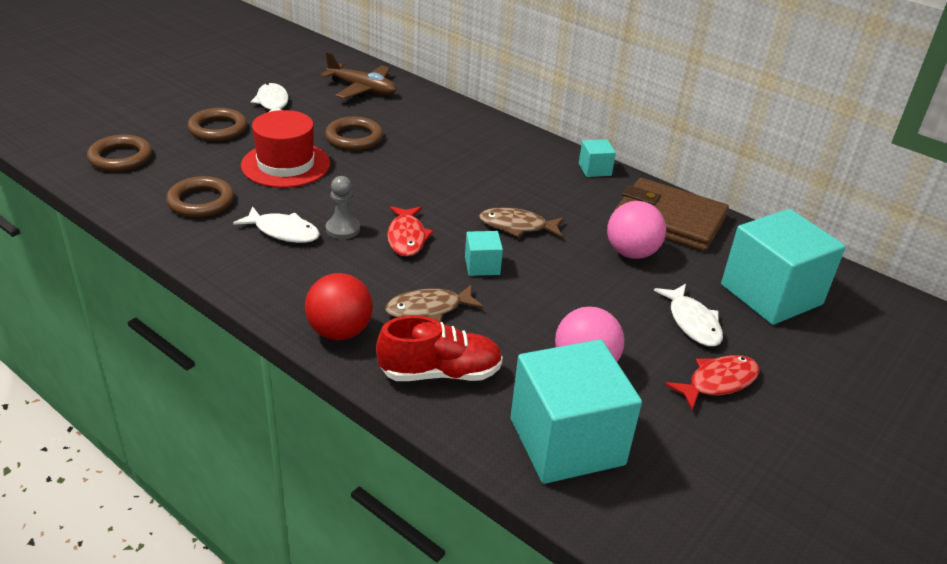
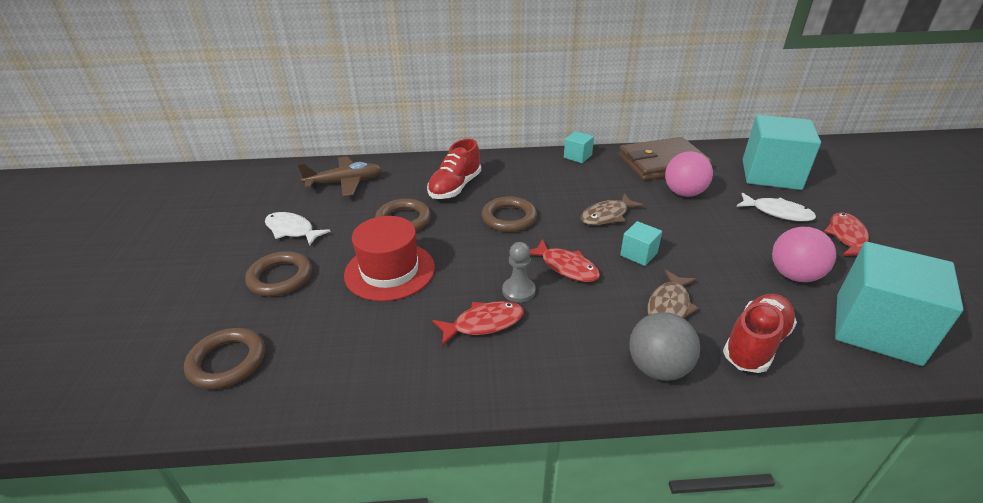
camera: 40 degrees left, 0 degrees up
(201, 201) = (376, 347): brown ring -> brown ring (509, 218)
(283, 232) = (484, 323): white fish -> red fish
(339, 332) = (658, 368): red ball -> grey ball
(436, 136) = (455, 187): none -> red shoe

